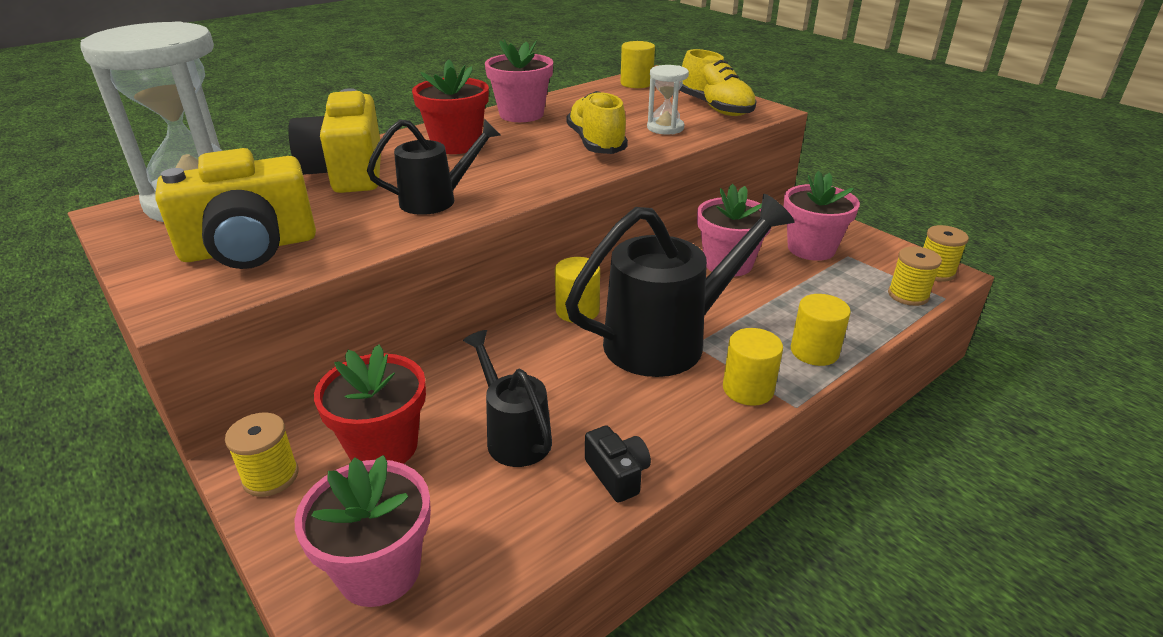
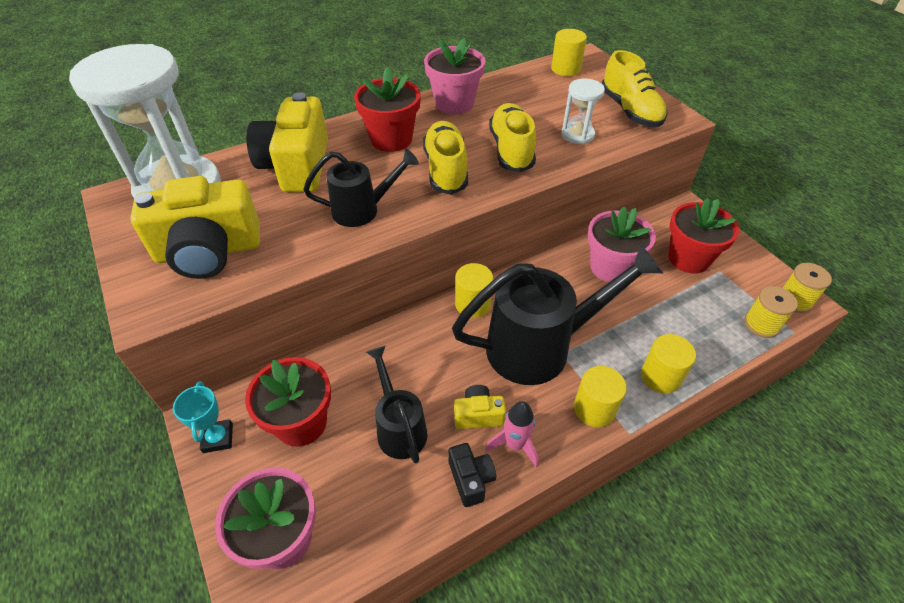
camera: 10 degrees right, 15 degrees up
(270, 476) = (218, 438): yellow spool -> turquoise trophy
(526, 163) = (446, 169): none -> yellow shoe
(610, 411) = (478, 415): none -> yellow camera
(663, 434) = (515, 445): none -> pink rocket
(811, 248) = (688, 258): pink flower pot -> red flower pot

